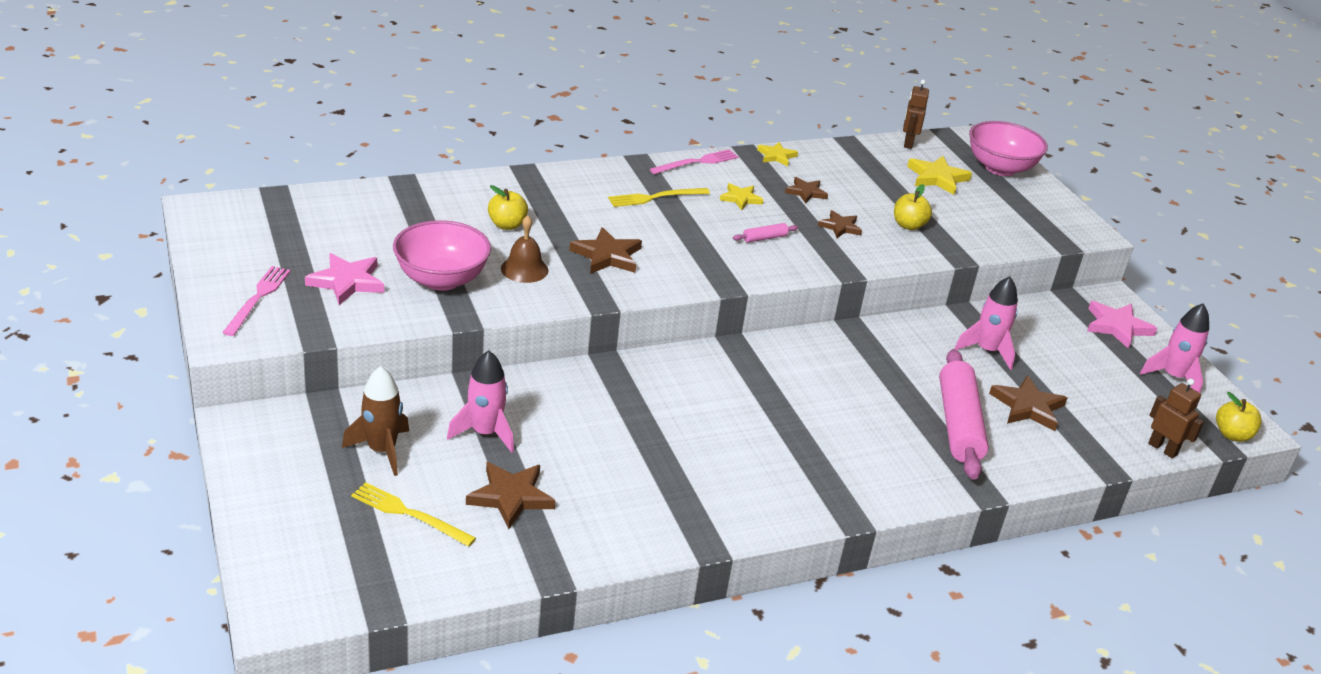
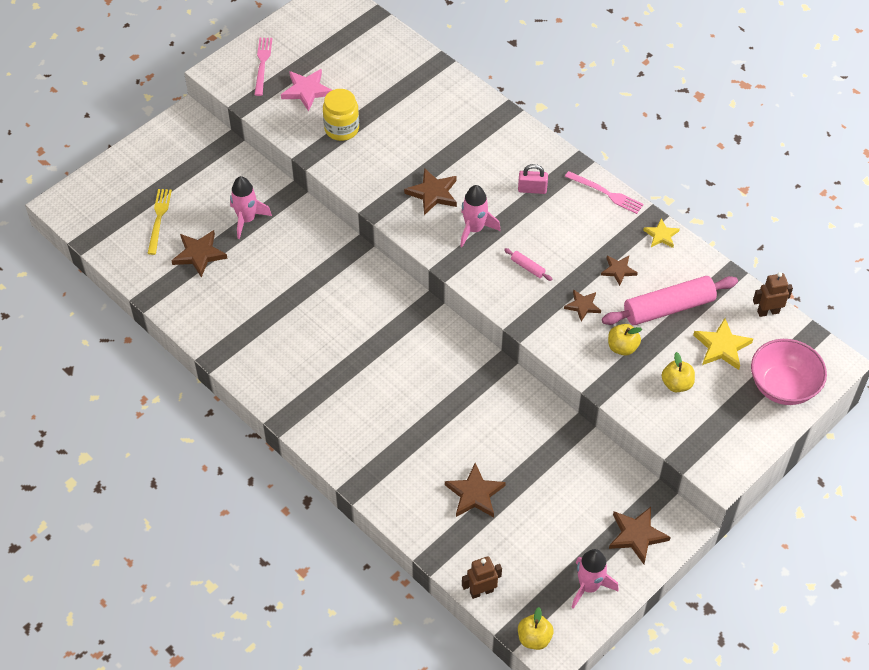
camera: 70 degrees right, 20 degrees up
(258, 298) = (262, 64): pink fork -> pink fork turned 75 degrees counterclockwise
(382, 450) = (202, 184): brown rocket -> none
(441, 279) = (341, 129): pink bowl -> yellow jar
(507, 225) = (429, 131): yellow apple -> yellow apple (676, 384)
(524, 269) = (384, 161): brown bell -> none
(655, 197) = (532, 189): yellow fork -> pink padlock
(741, 198) = (573, 236): yellow star -> none
(959, 424) = (423, 456): pink rolling pin -> pink rolling pin (668, 308)
(987, 351) = (531, 453): pink rocket -> pink rocket (474, 229)
(1117, 327) = (637, 535): pink star -> brown star
(1163, 449) = (481, 591): brown robot -> brown robot turned 135 degrees counterclockwise

